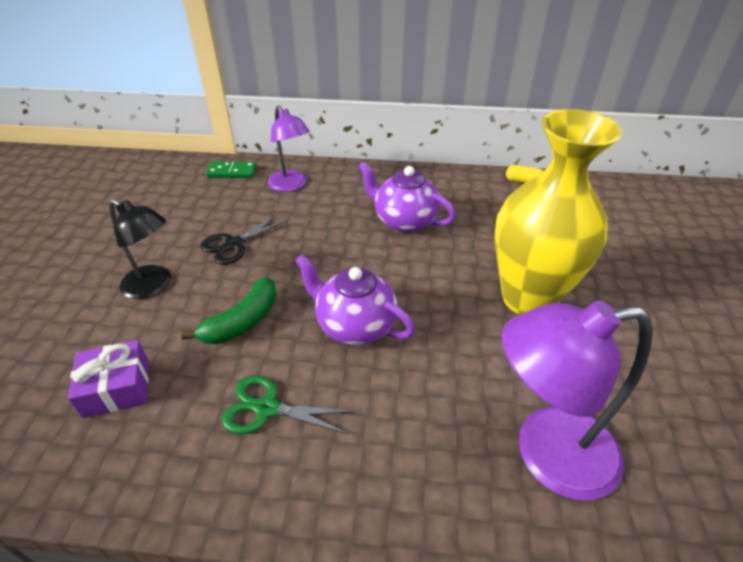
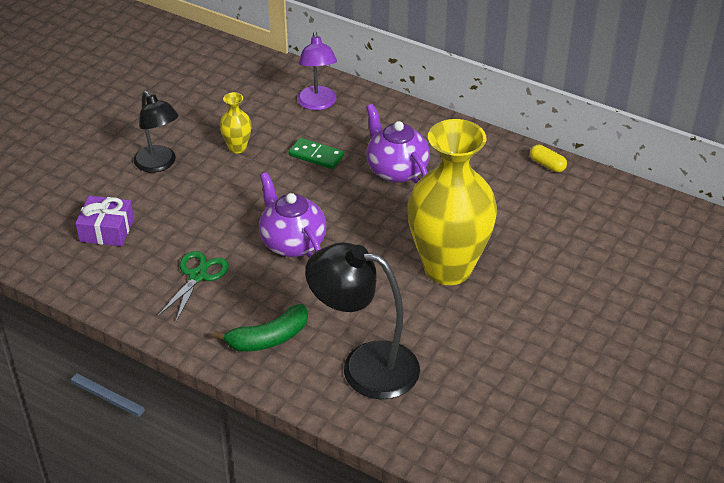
camera: 25 degrees right, 0 degrees up
(232, 172) = (272, 74): green domino -> green domino (316, 155)
(234, 244) = (237, 147): black scissors -> yellow vase
(243, 321) = (212, 212): green banana -> green banana (268, 338)
(267, 408) = (197, 276): green scissors -> green scissors turned 75 degrees clockwise
(546, 453) = (365, 366): purple lamp -> black lamp

